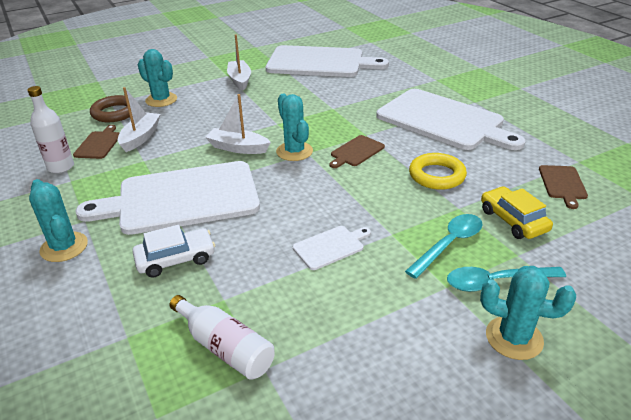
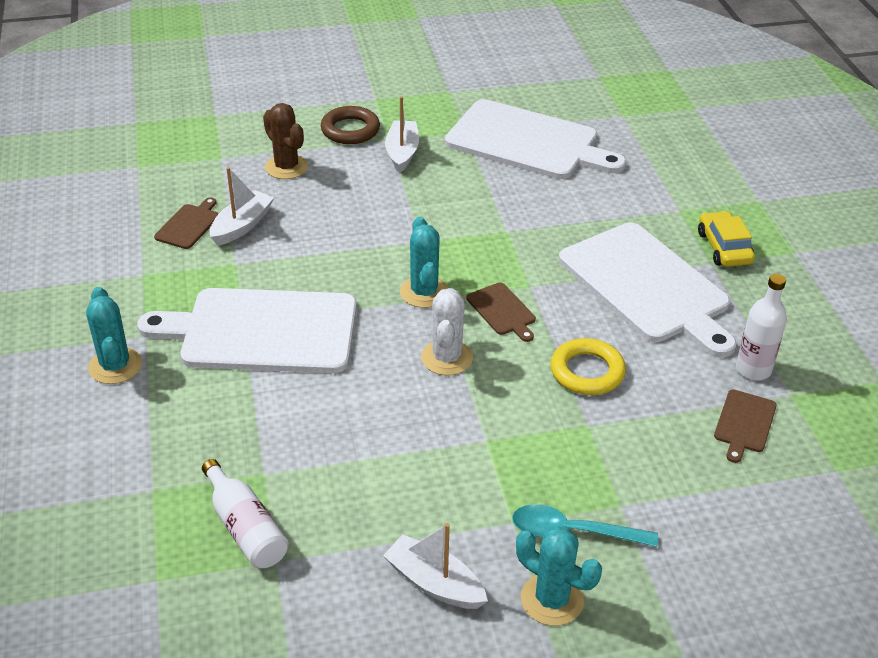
camera: 15 degrees right, 5 degrees up
(61, 167) = (136, 251): white bottle -> white bottle (753, 369)
(115, 113) = (221, 177): brown ring -> brown ring (350, 130)
(161, 100) = (286, 167): turquoise cactus -> brown cactus
(176, 259) = (229, 411): white car -> none
(238, 148) = (355, 270): white boat -> white boat (434, 583)
(330, 246) = (406, 439): white cutting board -> none
(332, 187) = (447, 358): none -> white cactus
(356, 152) = (502, 311): brown cutting board -> brown cutting board turned 90 degrees counterclockwise
(449, 244) = (547, 470): turquoise spoon -> none
(513, 220) = (644, 459): yellow car -> yellow car (724, 248)

